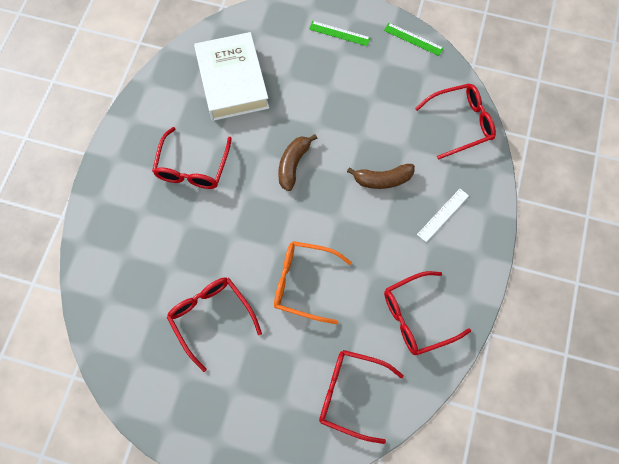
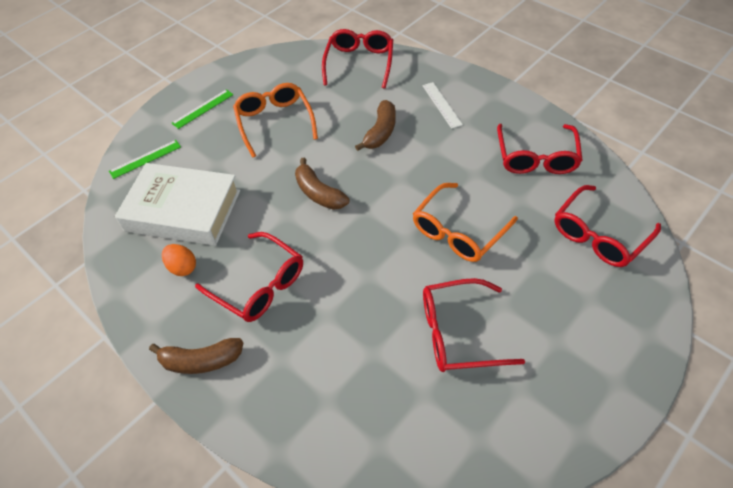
camera: 60 degrees left, 15 degrees down
(121, 163) = (201, 361): none -> brown banana
(184, 110) = (182, 267): none -> orange egg
(352, 94) = (275, 122): none -> orange glasses
(413, 39) = (253, 63): green ruler -> green ruler (145, 159)

